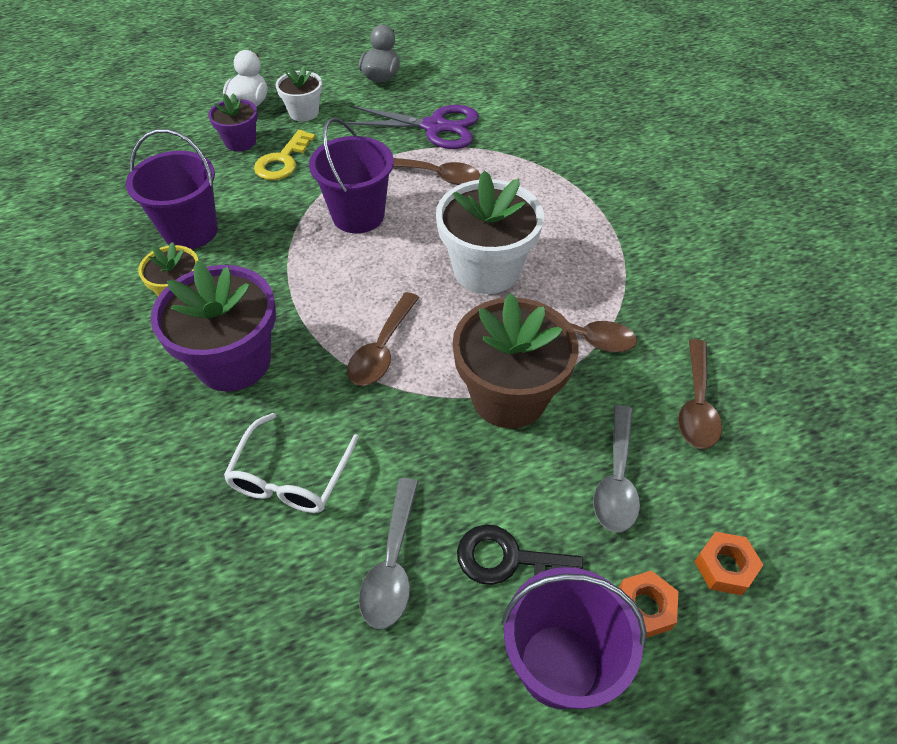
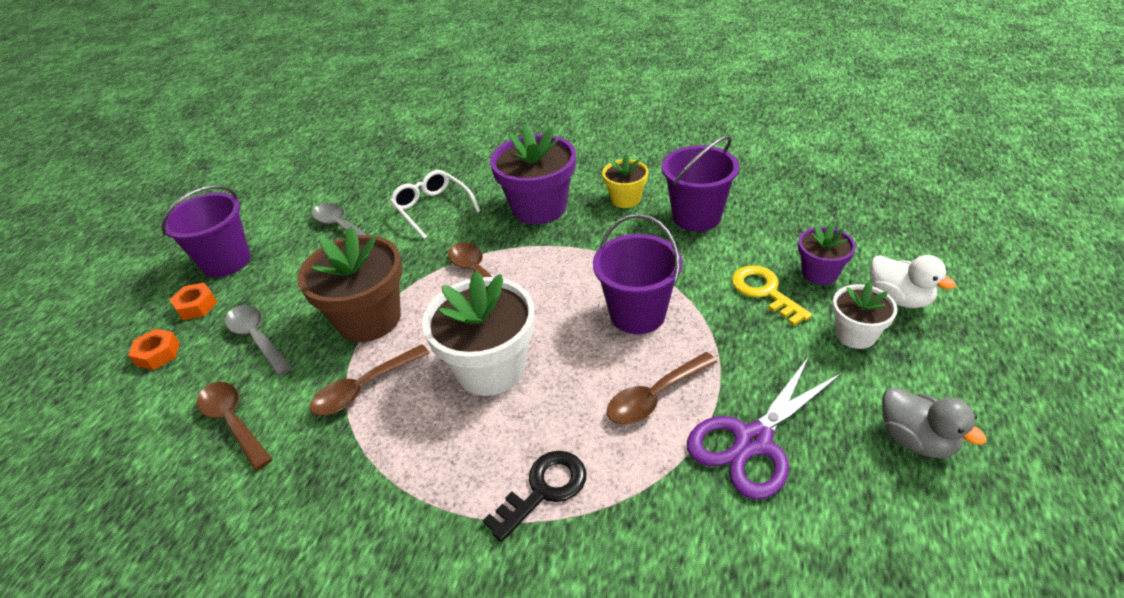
camera: 130 degrees right, 10 degrees down
(508, 559) = (287, 268): black key -> black key (543, 490)

